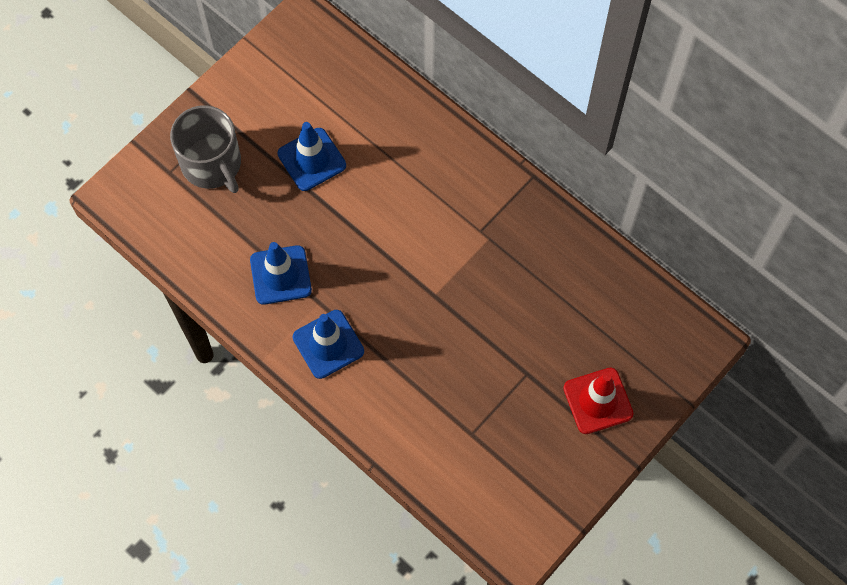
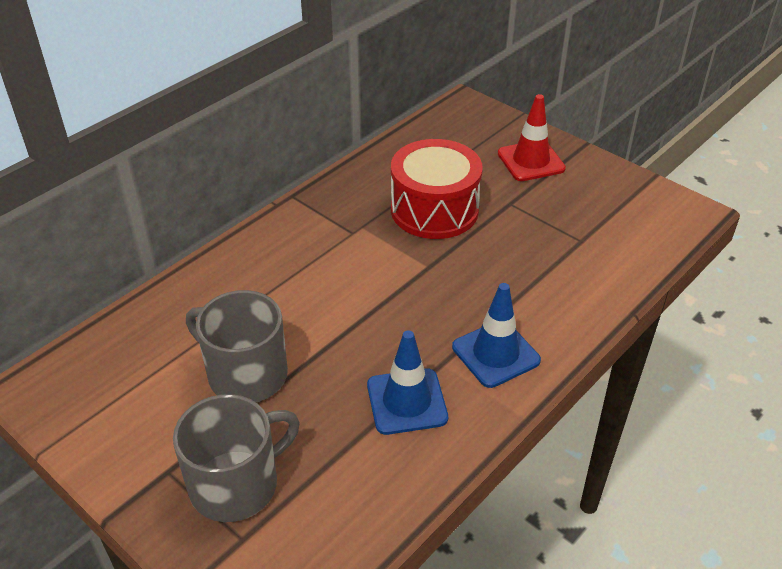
camera: 90 degrees left, 25 degrees down
(311, 159) = (246, 374): blue traffic cone -> grey mug
(515, 303) = (434, 210): none -> red drum

